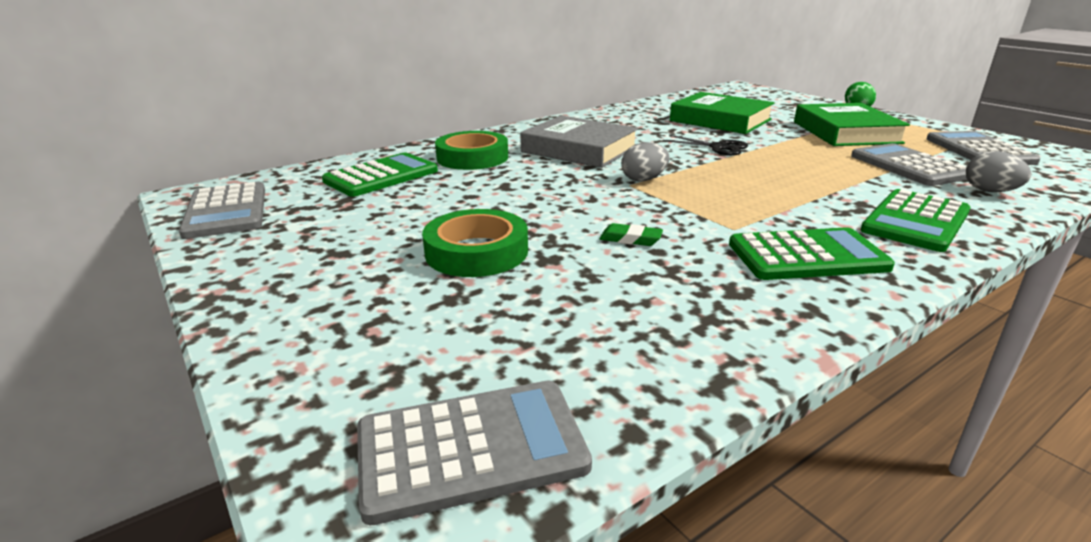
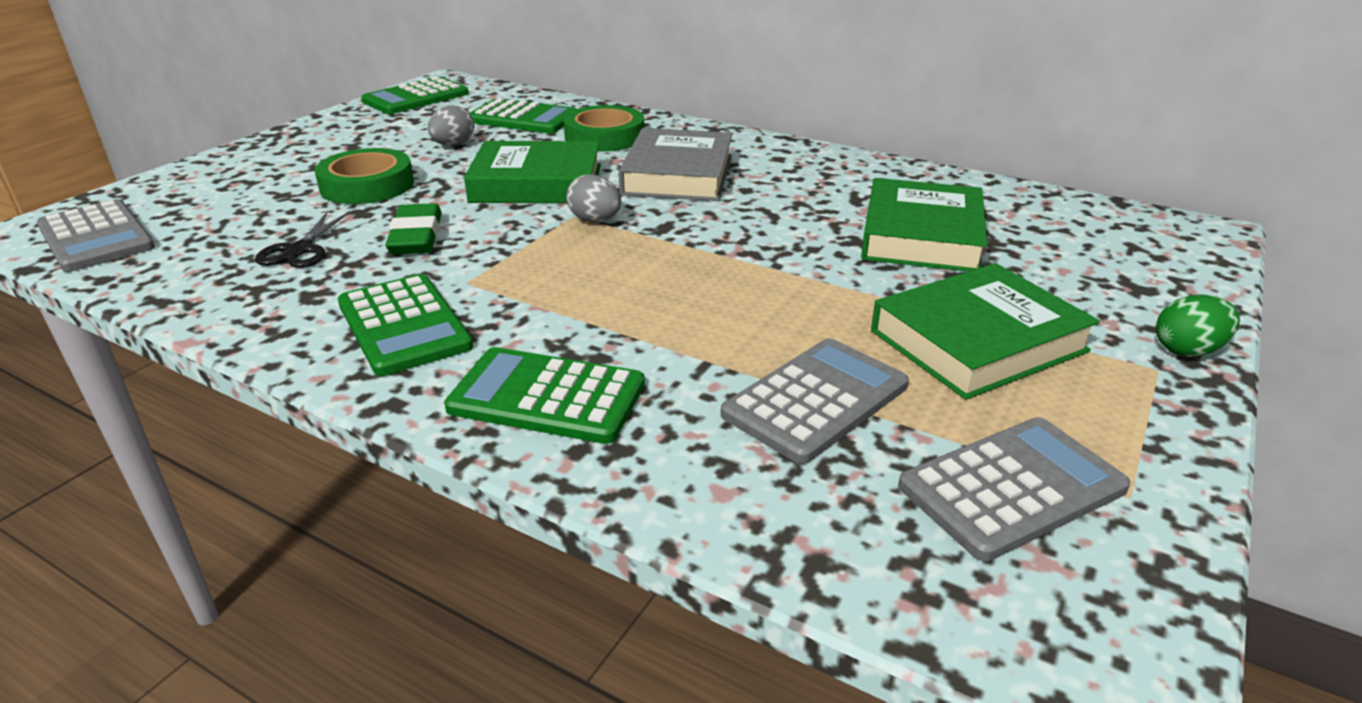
camera: 65 degrees right, 5 degrees up
(226, 211) = (416, 97): grey calculator -> green calculator
(550, 188) = (537, 183): none -> green book
(630, 239) = (416, 237): green eraser -> green eraser, size x1.71
(718, 147) = (769, 247): black scissors -> black scissors (300, 250)
(989, 191) = (733, 475): grey egg -> grey egg (453, 145)

